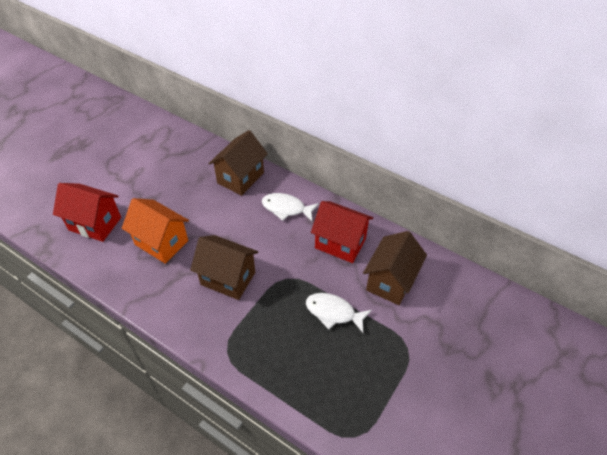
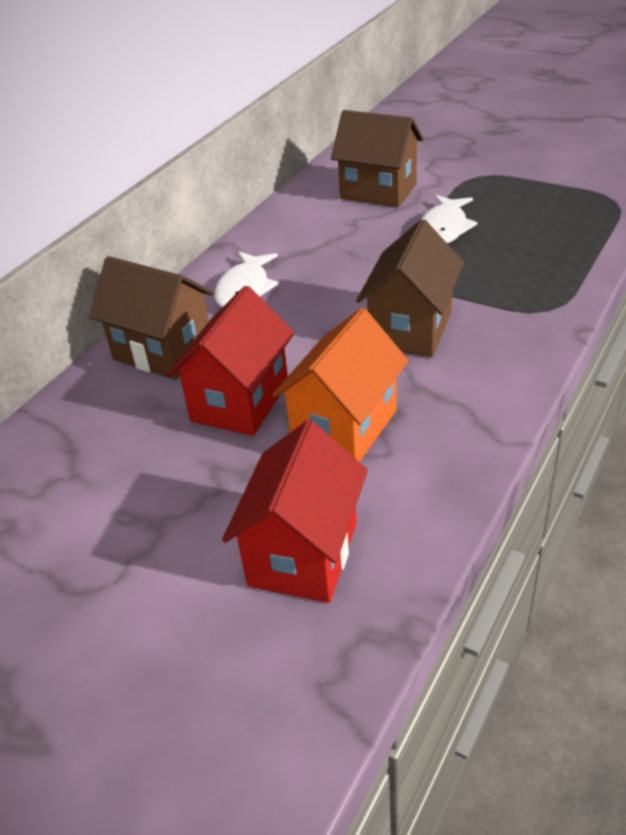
camera: 90 degrees left, 10 degrees down
(340, 243) = (316, 233): red house -> red house (240, 401)

